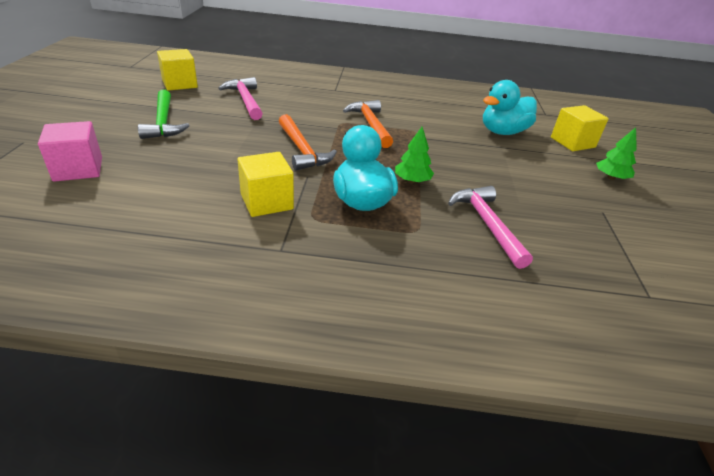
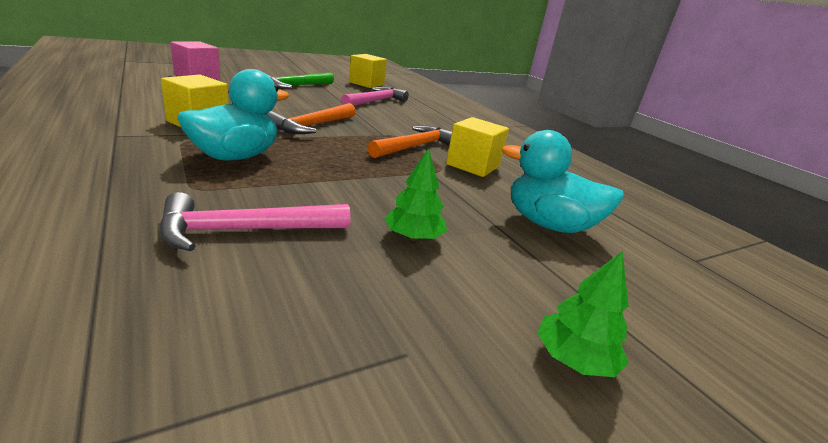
camera: 55 degrees right, 10 degrees down
(412, 181) = (312, 176): green tree -> green tree (413, 237)
(487, 224) = (246, 230): pink hammer -> pink hammer turned 150 degrees counterclockwise
(572, 142) = (642, 297): yellow cube -> yellow cube (472, 165)

